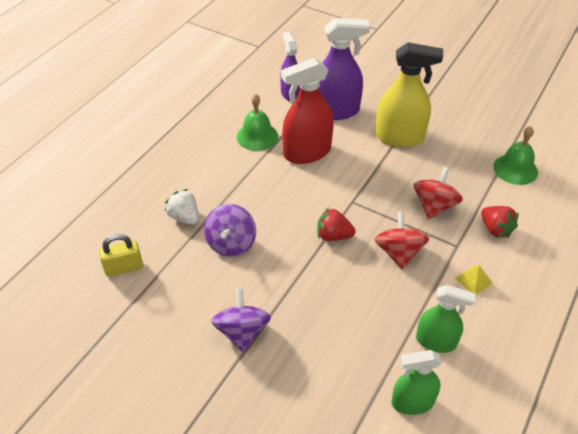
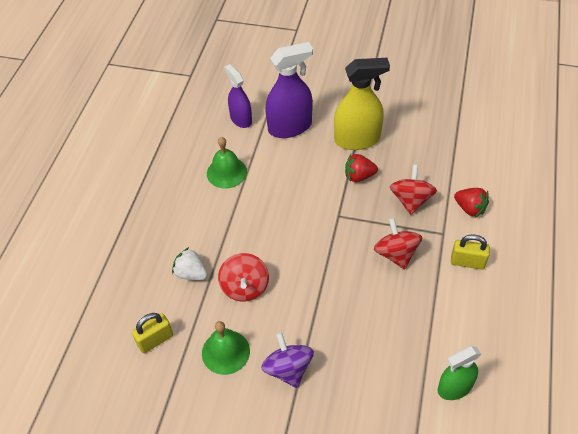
camera: 15 degrees left, 5 degrees up
(231, 243) = (245, 287): purple spinning top -> red spinning top
(307, 152) = (279, 177): red spray bottle -> none
(333, 236) = (334, 254): red strawberry -> red strawberry (359, 176)
(436, 341) = (455, 327): green spray bottle -> none
(473, 280) = (467, 262): yellow pyramid -> yellow padlock
(515, 169) = (468, 145): green bell -> green bell (225, 352)

